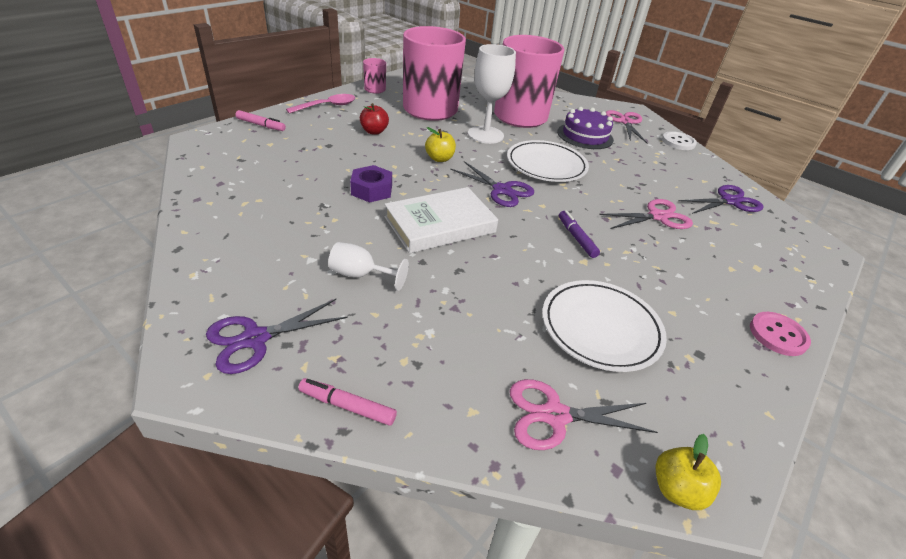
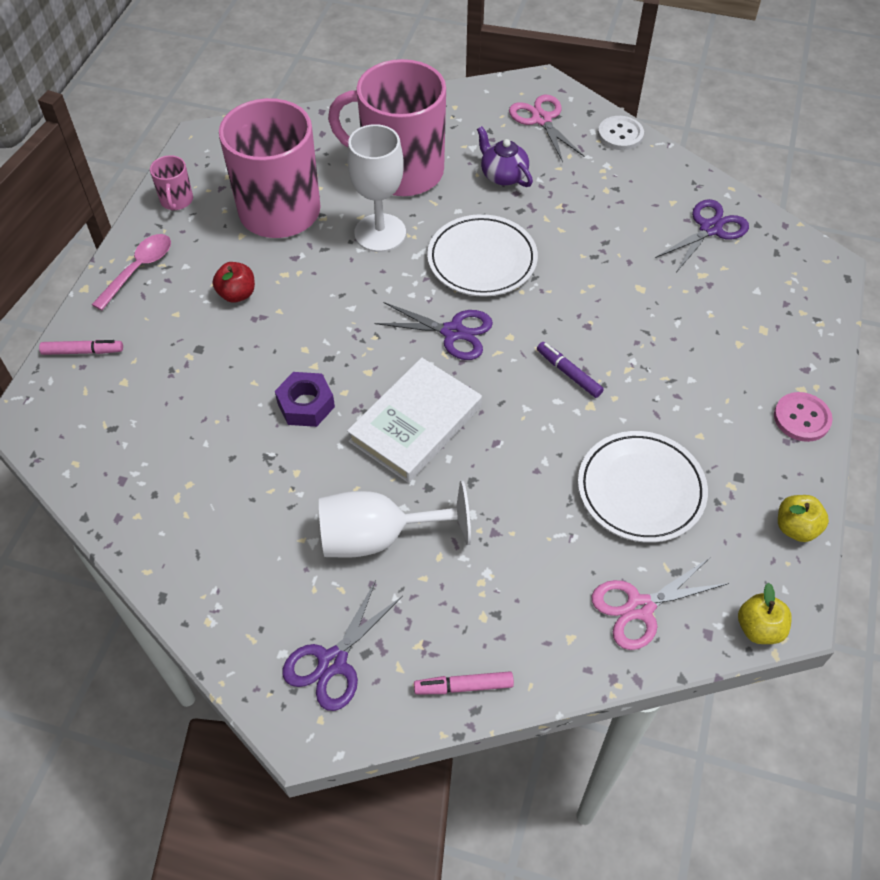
camera: 20 degrees left, 15 degrees up
(360, 275) = (378, 537): white goblet -> white goblet, size x1.73
(439, 159) = (350, 309): yellow apple -> yellow apple (796, 528)
(585, 136) = (503, 175): purple cake -> purple teapot
(658, 216) = (641, 295): pink scissors -> none

